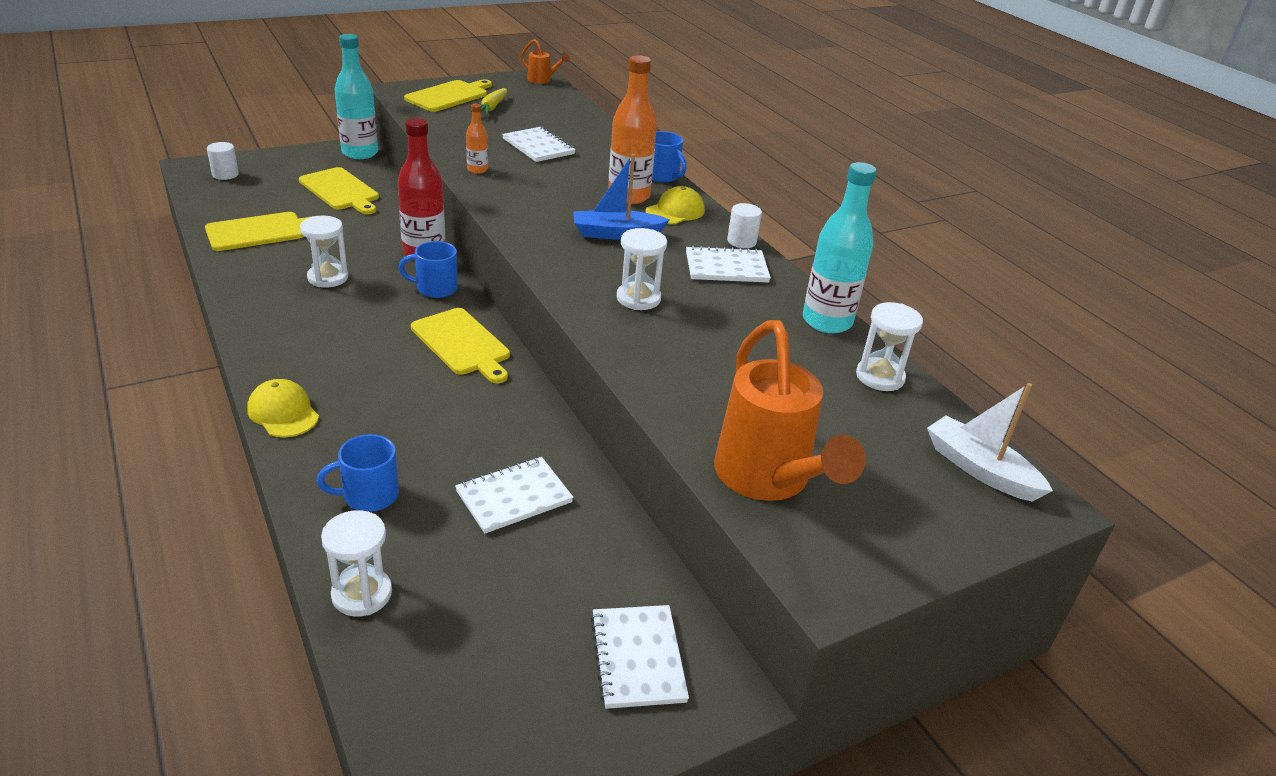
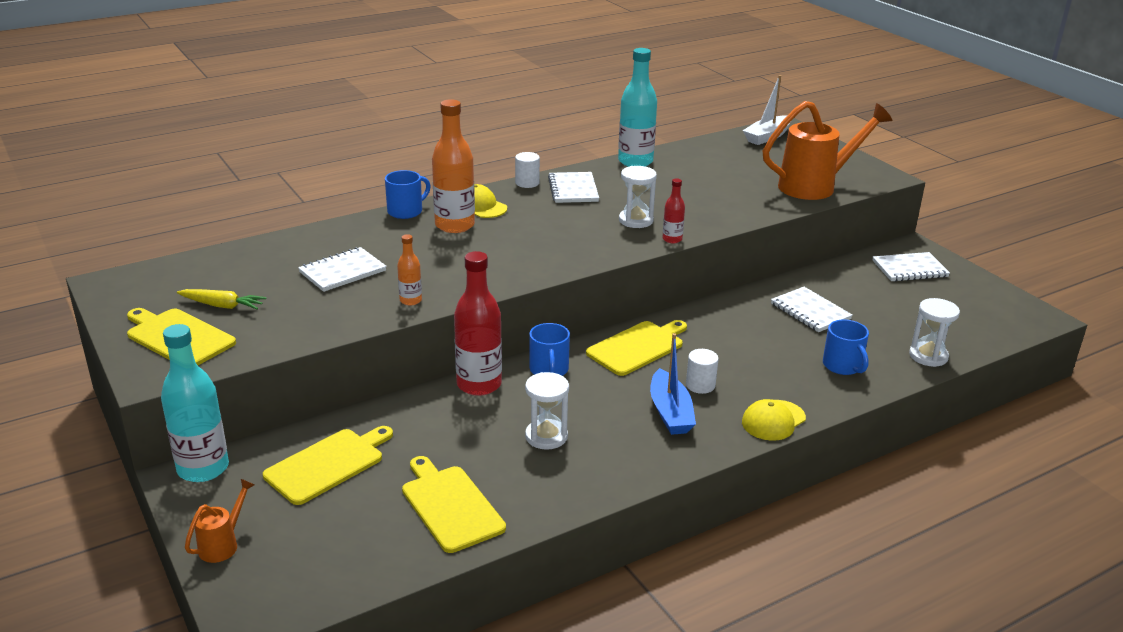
camera: 90 degrees left, 5 degrees down
(225, 174) = (278, 579): white cylinder -> white cylinder (700, 385)
(542, 80) = (123, 279): orange watering can -> orange watering can (223, 544)
(583, 316) = (672, 239): none -> red bottle
(616, 234) = (532, 230): blue boat -> blue boat (670, 412)
(880, 377) = (693, 152): white hourglass -> none

